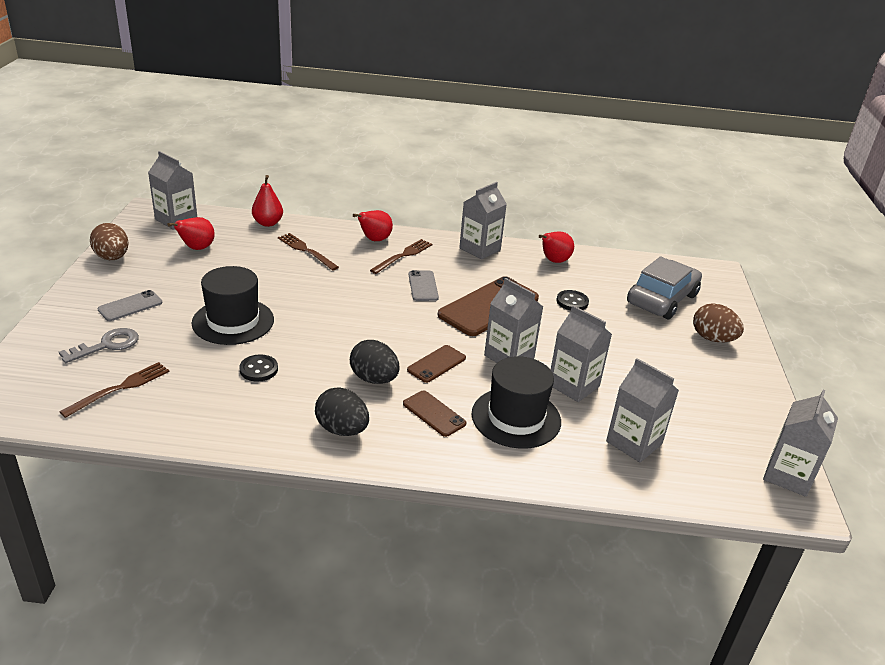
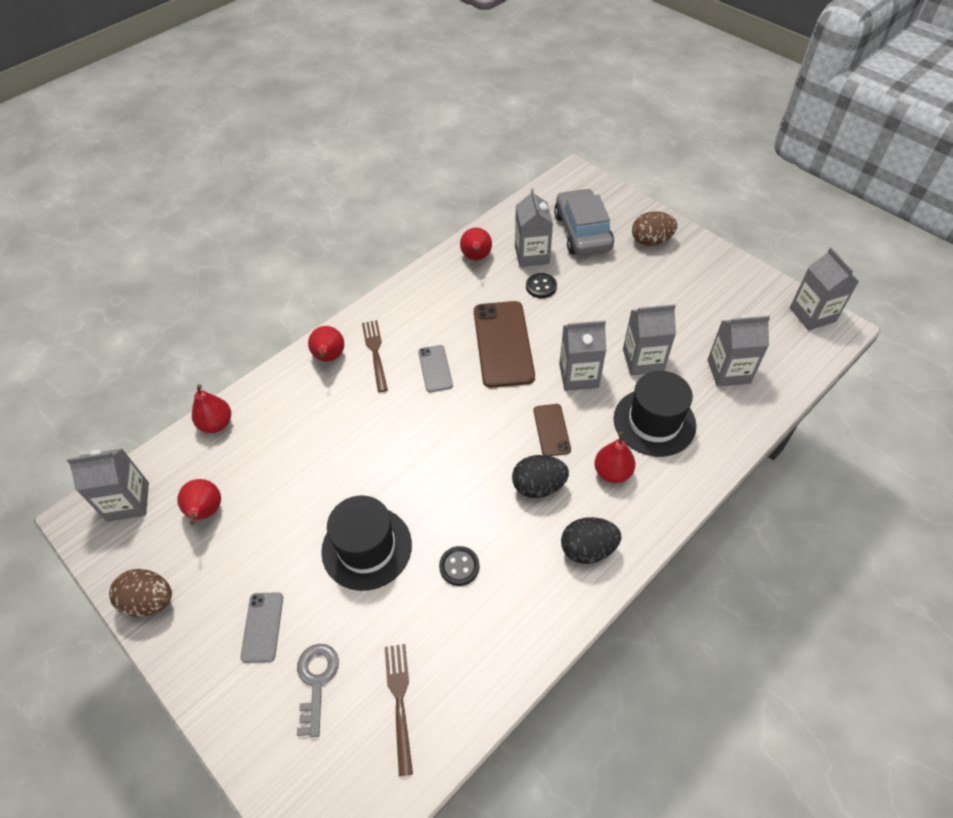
camera: 45 degrees left, 20 degrees up
(306, 250) = (297, 421): brown fork -> none
(423, 286) = (435, 368): grey phone -> grey phone turned 45 degrees clockwise
(434, 414) = (612, 472): brown phone -> red pear
(480, 249) = (414, 293): grey carton -> grey carton (532, 255)

